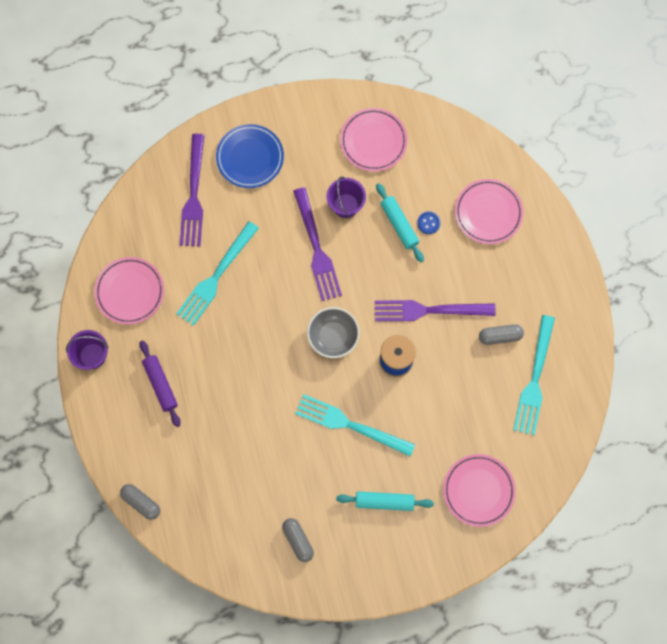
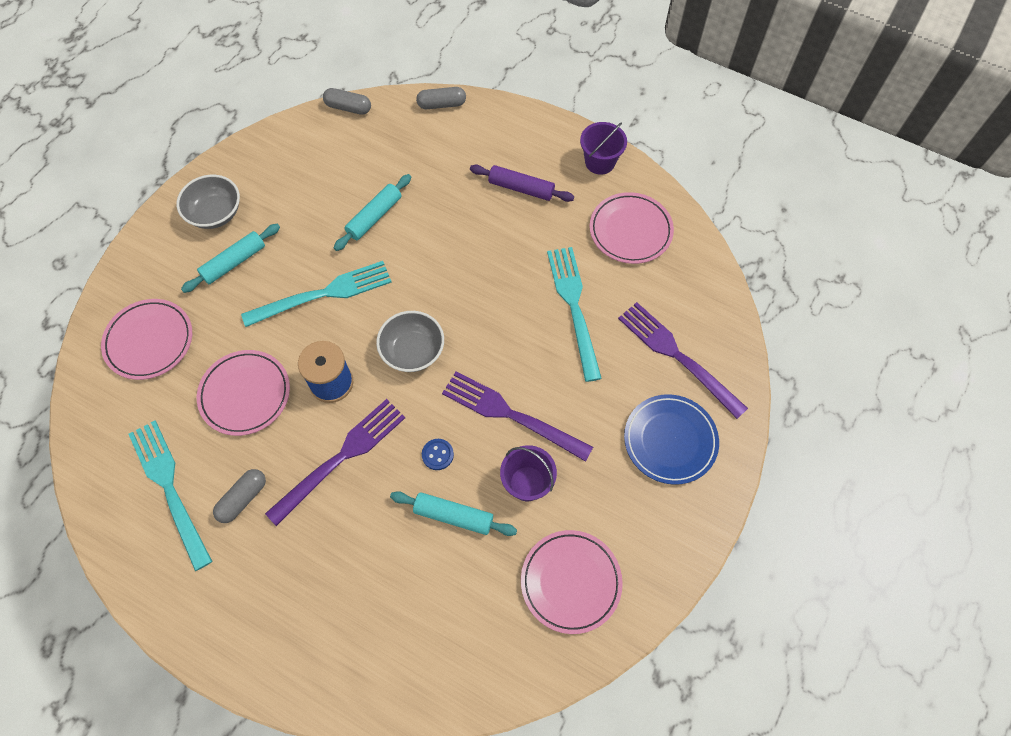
camera: 135 degrees right, 10 degrees down
(270, 452) = (374, 217): none -> turquoise rolling pin
(298, 540) = (285, 178): grey capsule -> grey capsule (348, 107)
(366, 554) = (215, 213): none -> grey bowl
(428, 223) = (424, 547): blue button -> blue button (437, 455)
(488, 213) = (369, 623): pink plate -> pink plate (245, 394)

